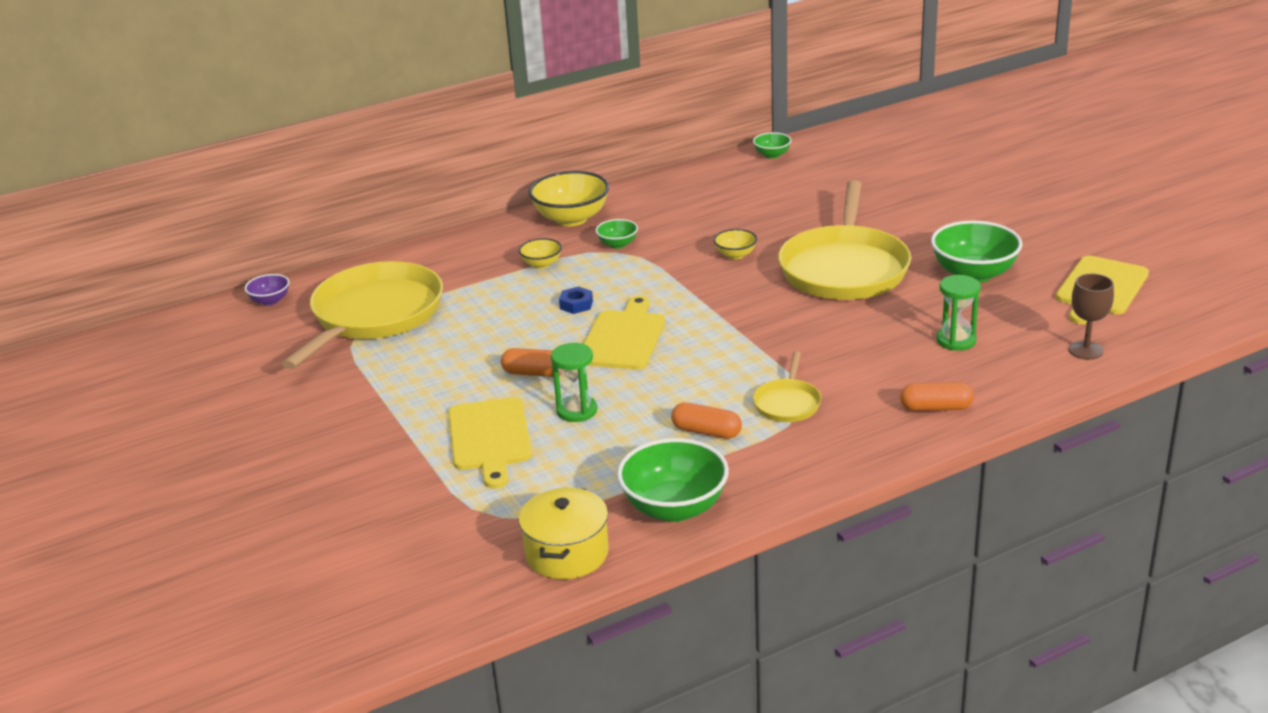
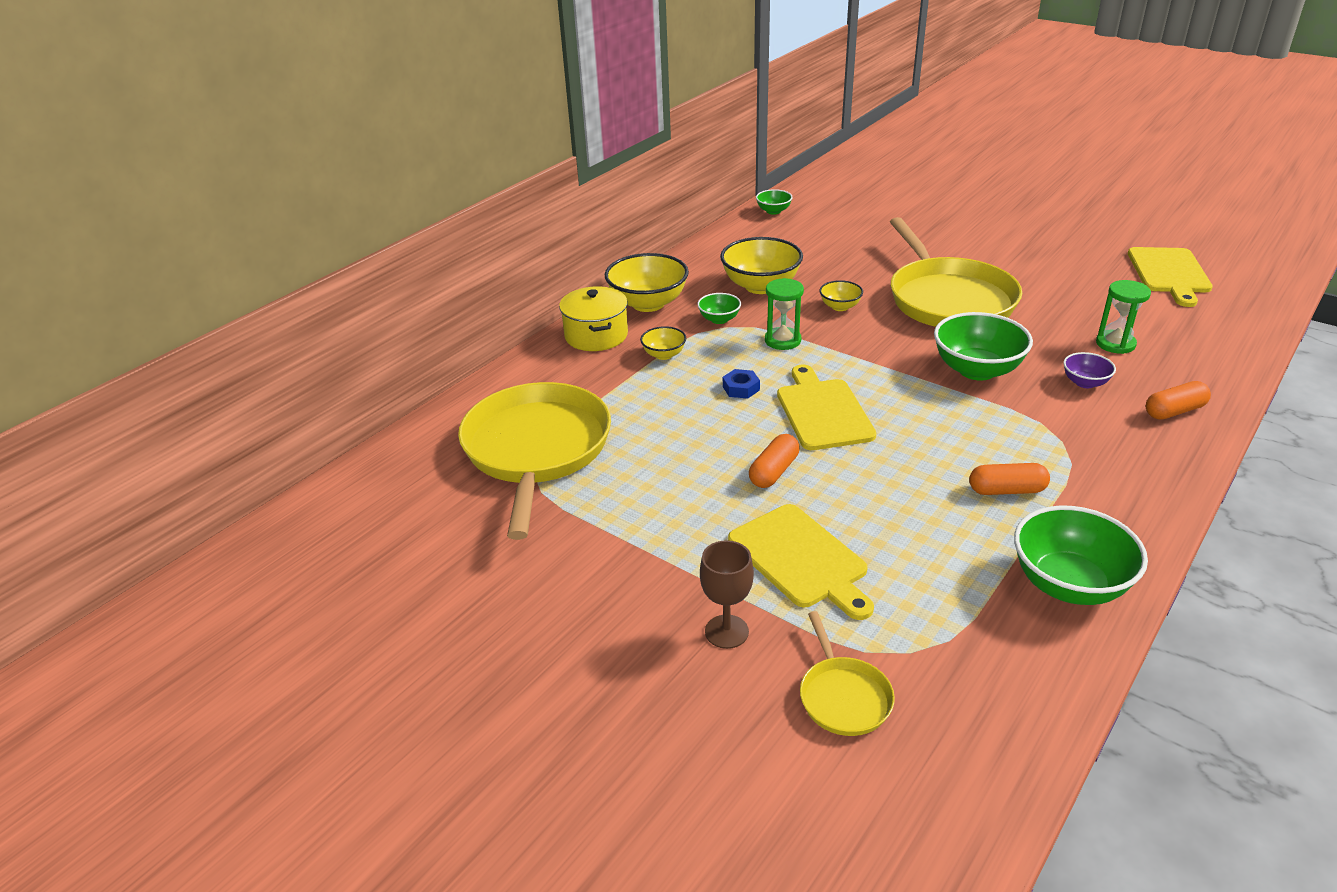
camera: 25 degrees left, 5 degrees up
(270, 301) = (397, 461): purple bowl -> purple bowl (1085, 383)
(535, 373) = (774, 471): orange capsule -> orange capsule turned 45 degrees counterclockwise
(567, 553) = (1022, 675): yellow pot -> yellow pot (596, 335)
(576, 411) = (858, 502): green hourglass -> green hourglass (782, 340)
(684, 223) = (760, 286): none -> yellow bowl
(787, 403) = (1046, 440): yellow pan -> yellow pan (843, 697)
(974, 274) = (1059, 282): green bowl -> green bowl (977, 370)
(1086, 350) = (1224, 328): brown goblet -> brown goblet (726, 631)

